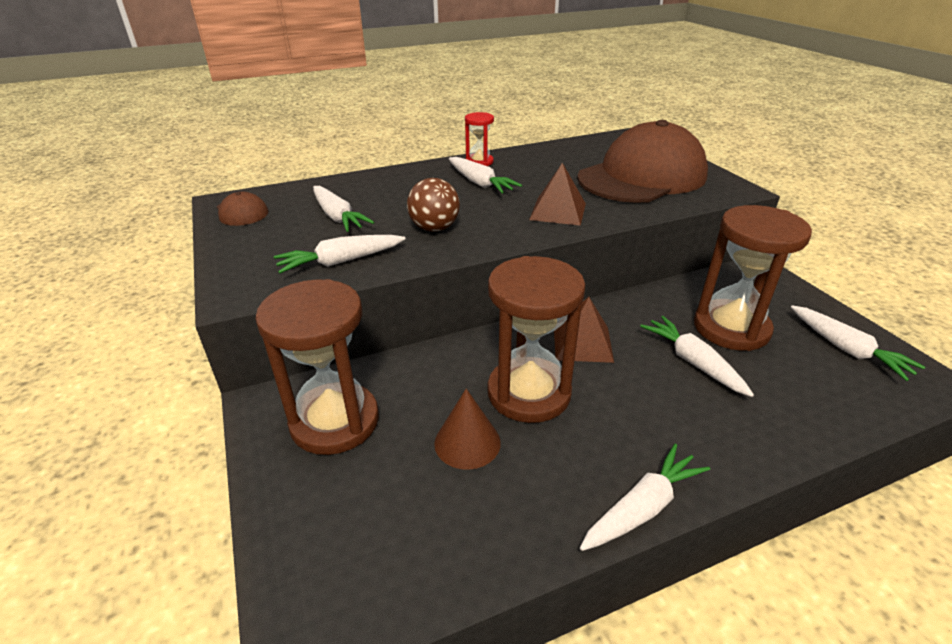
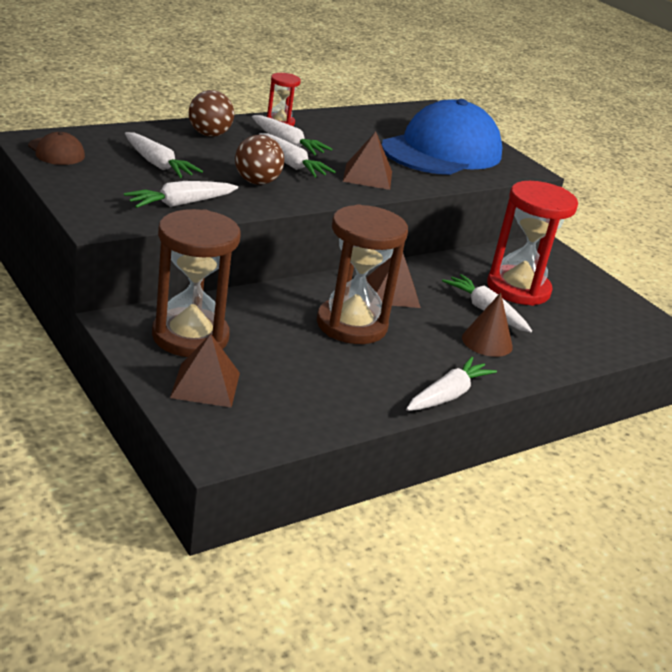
camera: 15 degrees left, 5 degrees down
(327, 501) = (205, 385): none -> brown pyramid
(404, 180) = (209, 134): none -> brown ball
(467, 442) = (307, 354): brown cone -> brown cone (487, 342)
(642, 177) = (442, 151): brown cap -> blue cap
(731, 328) = (518, 289): brown hourglass -> red hourglass
(846, 349) = (609, 308): white carrot -> white carrot (291, 164)

